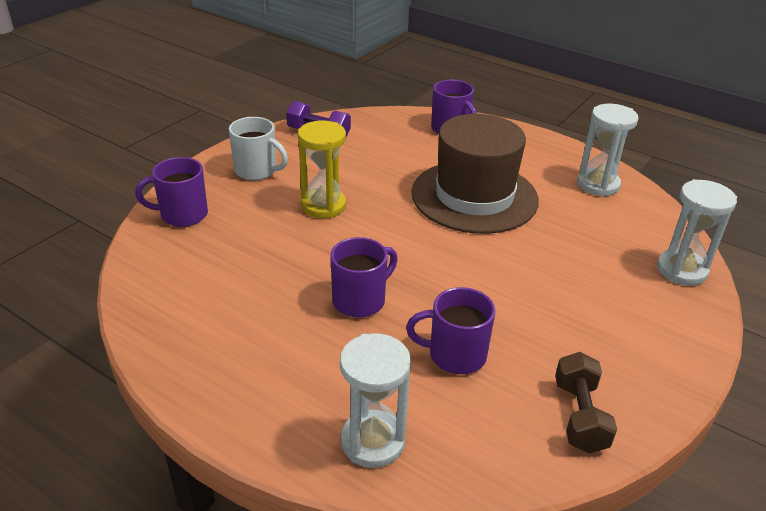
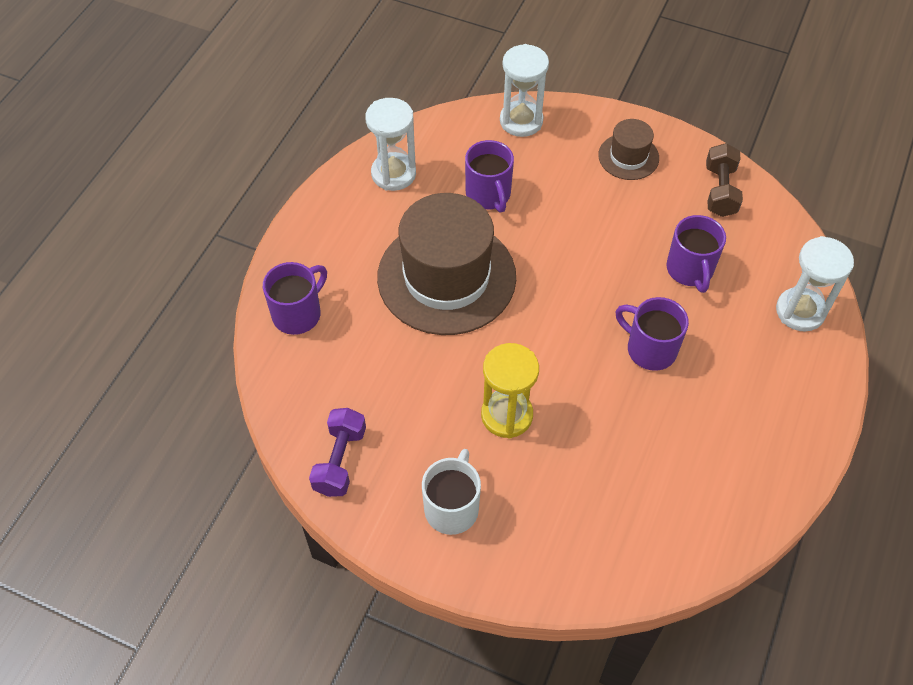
camera: 100 degrees left, 20 degrees up
(182, 215) = (570, 558): purple mug -> purple mug (488, 195)
(580, 416) = (720, 191): brown dumbbell -> brown dumbbell turned 75 degrees counterclockwise
(634, 343) = (628, 157): none -> brown hat

